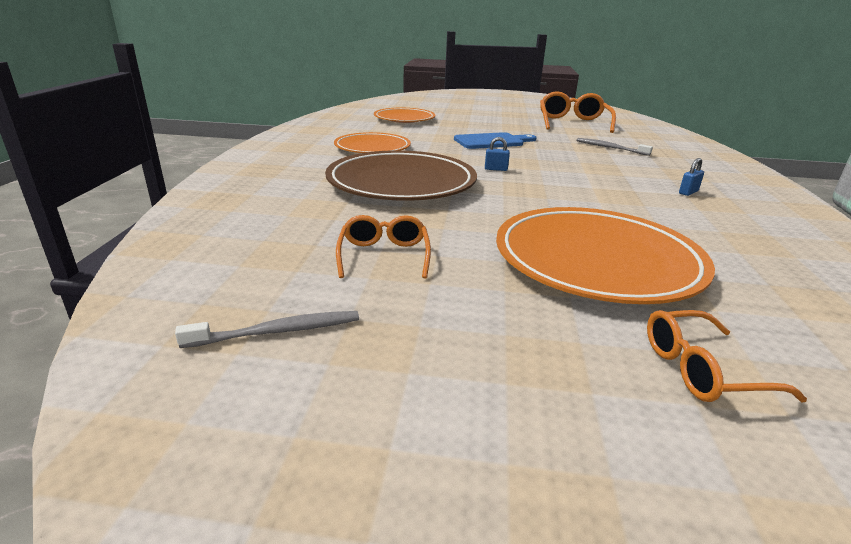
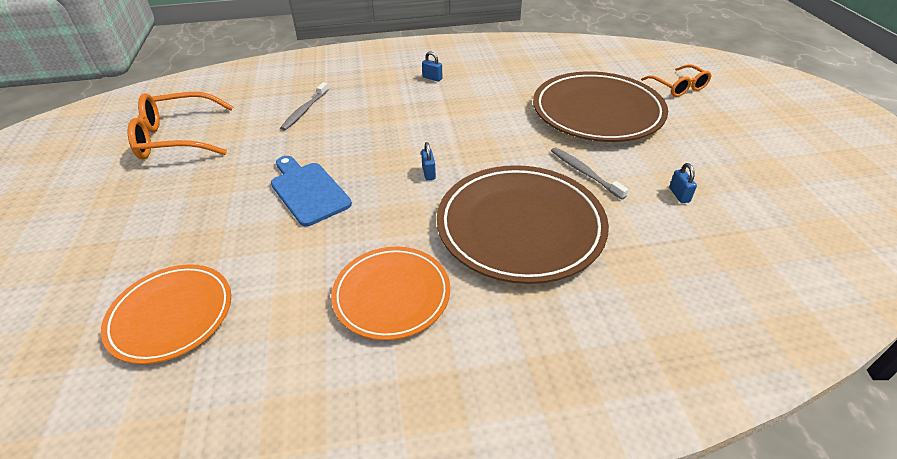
camera: 105 degrees left, 15 degrees up
(278, 331) = (804, 208): grey toothbrush -> grey toothbrush (584, 172)
(384, 255) = (679, 195): orange glasses -> blue padlock
(596, 261) = (597, 112): orange plate -> brown plate

